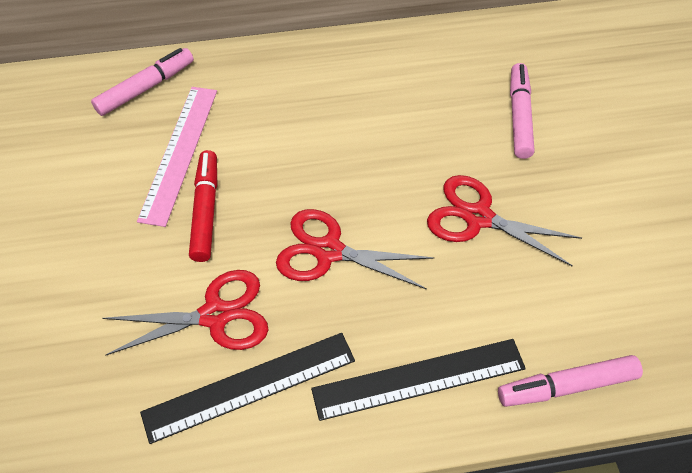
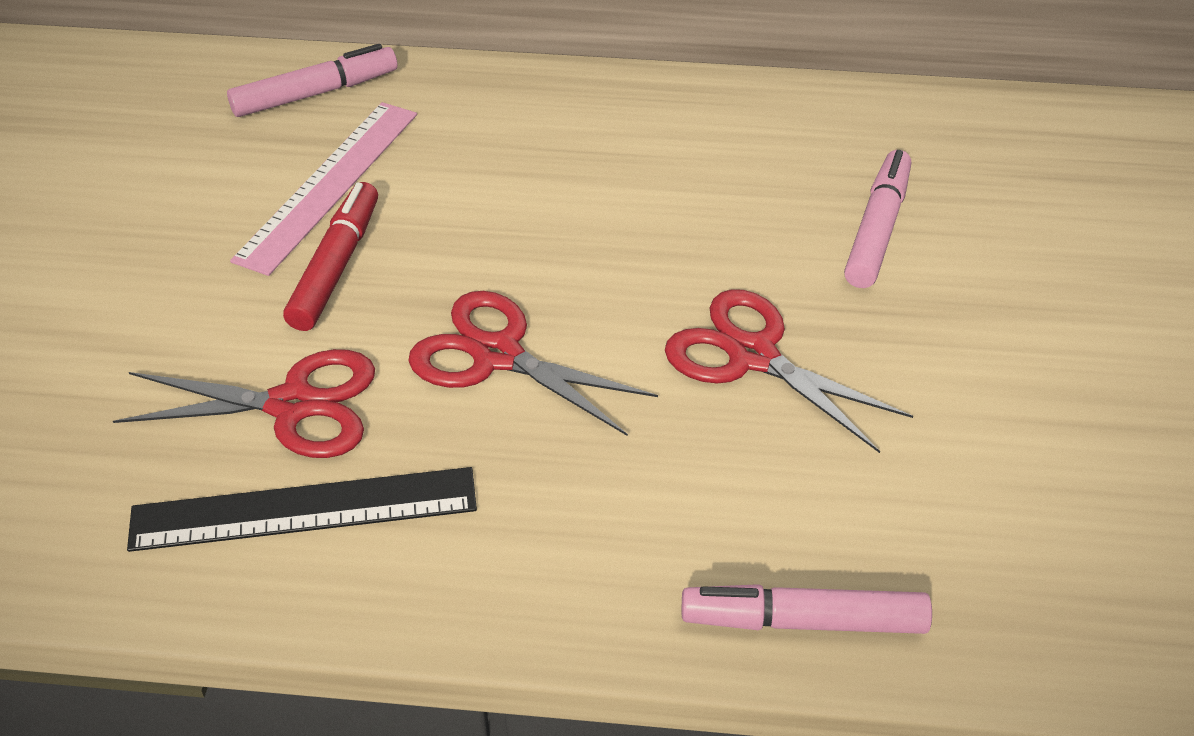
camera: 15 degrees right, 10 degrees down
(419, 378) = (566, 557): black ruler -> none

